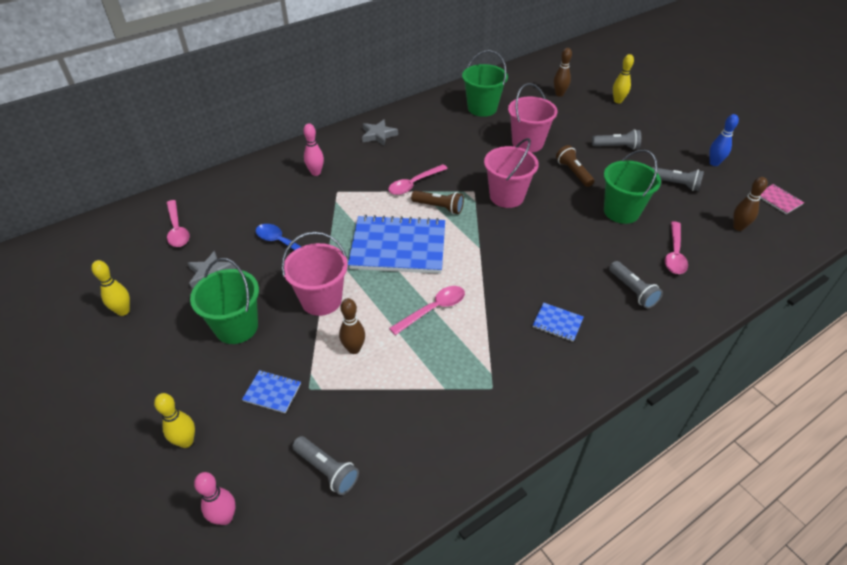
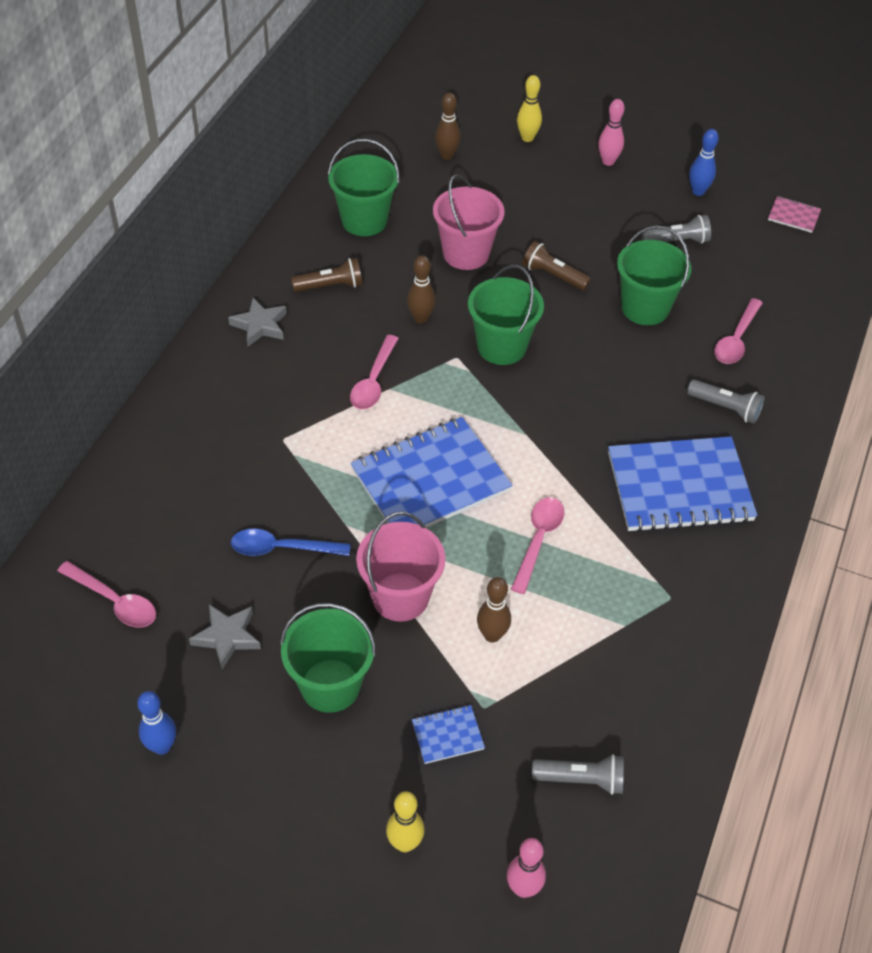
camera: 35 degrees left, 5 degrees up
(123, 311) = (162, 746): yellow bowling pin -> blue bowling pin
(316, 173) = (227, 424): pink bowling pin -> pink bowling pin (608, 161)
(439, 207) = (433, 401): brown flashlight -> brown flashlight (331, 286)
(506, 196) = (501, 346): pink bucket -> green bucket
(557, 323) = (679, 487): blue notebook -> blue notebook, size x2.37
(616, 147) = (575, 213): grey flashlight -> none
(674, 254) = (736, 339): pink spoon -> pink spoon turned 45 degrees clockwise
(738, 227) = (776, 272): brown bowling pin -> brown bowling pin (420, 318)

